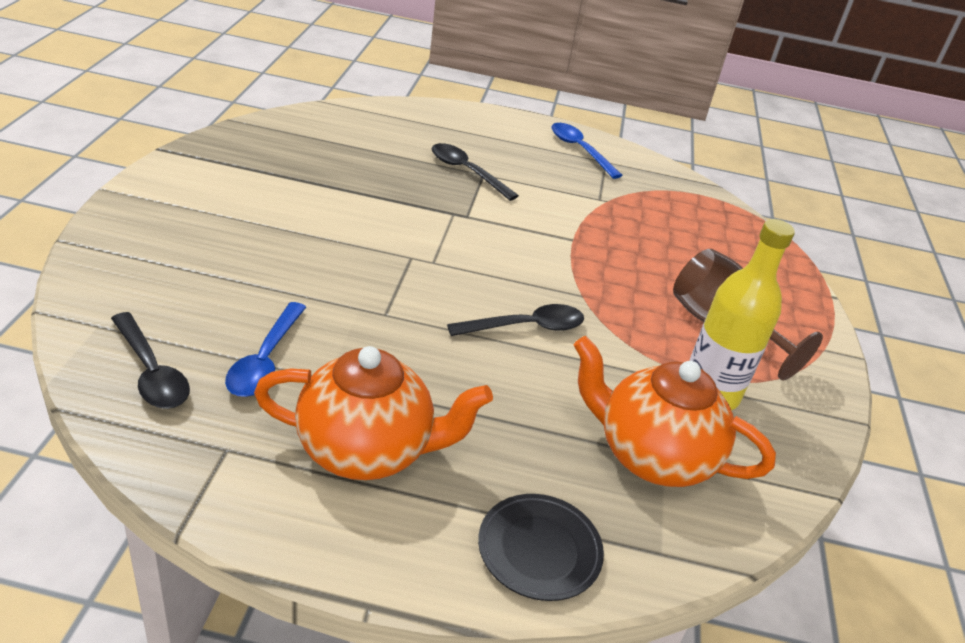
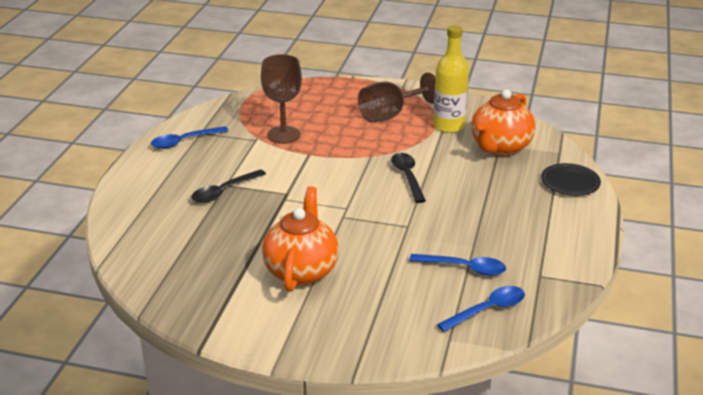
camera: 80 degrees left, 5 degrees down
(151, 372) = (487, 310): black spoon -> blue spoon
(367, 450) = (525, 230): orange teapot -> orange teapot (301, 271)
(620, 221) = (283, 135): none -> brown goblet

